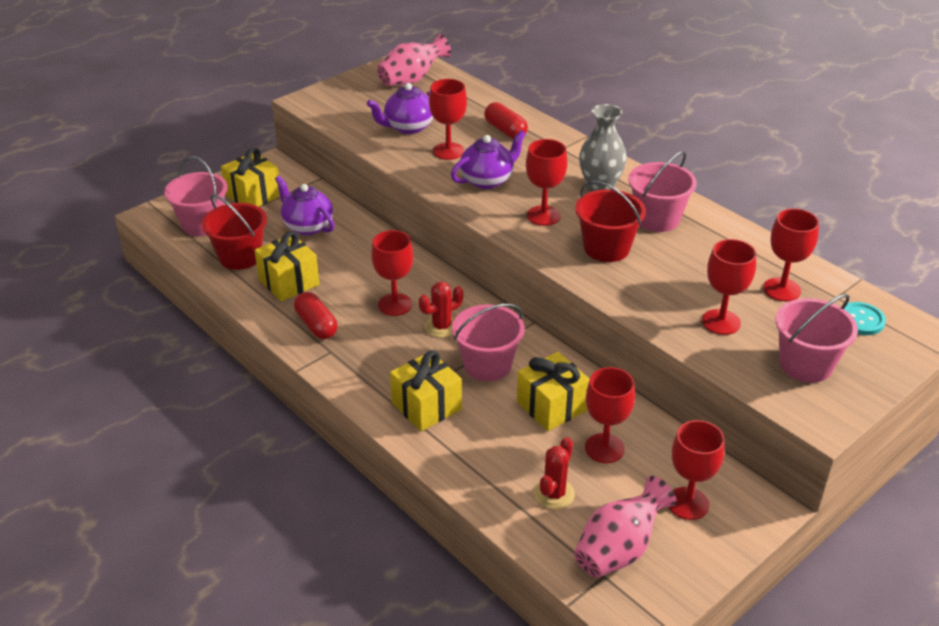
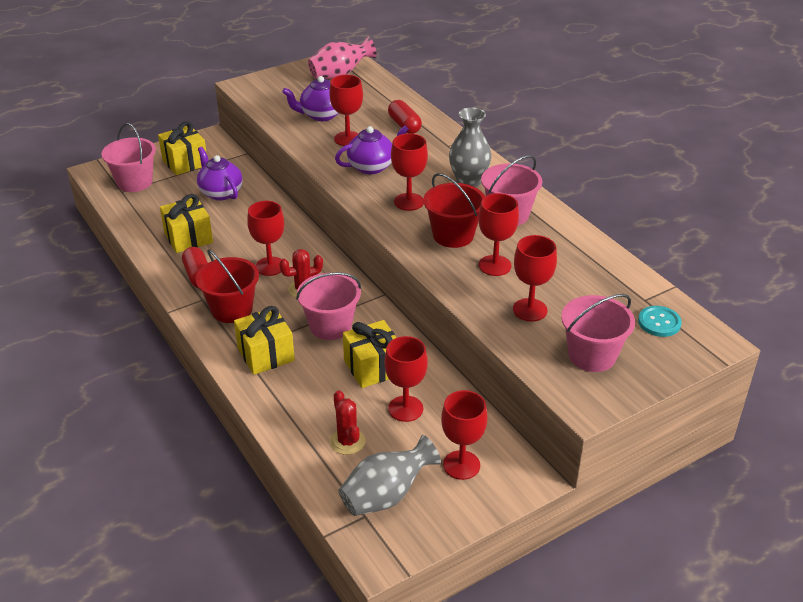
camera: 10 degrees right, 0 degrees up
(240, 257) = (156, 212): red bucket -> red bucket (232, 309)
(554, 494) = (347, 441): red cactus -> red cactus turned 60 degrees counterclockwise
(619, 549) = (386, 496): pink vase -> grey vase
(782, 289) = (597, 288): red goblet -> red goblet (495, 265)

